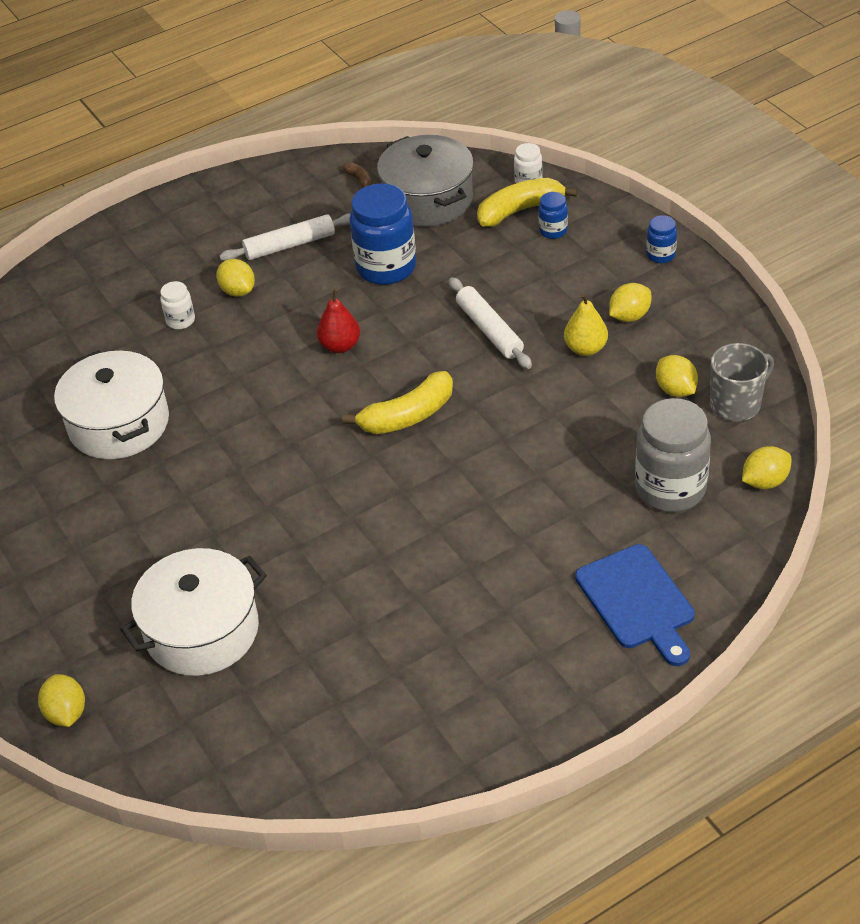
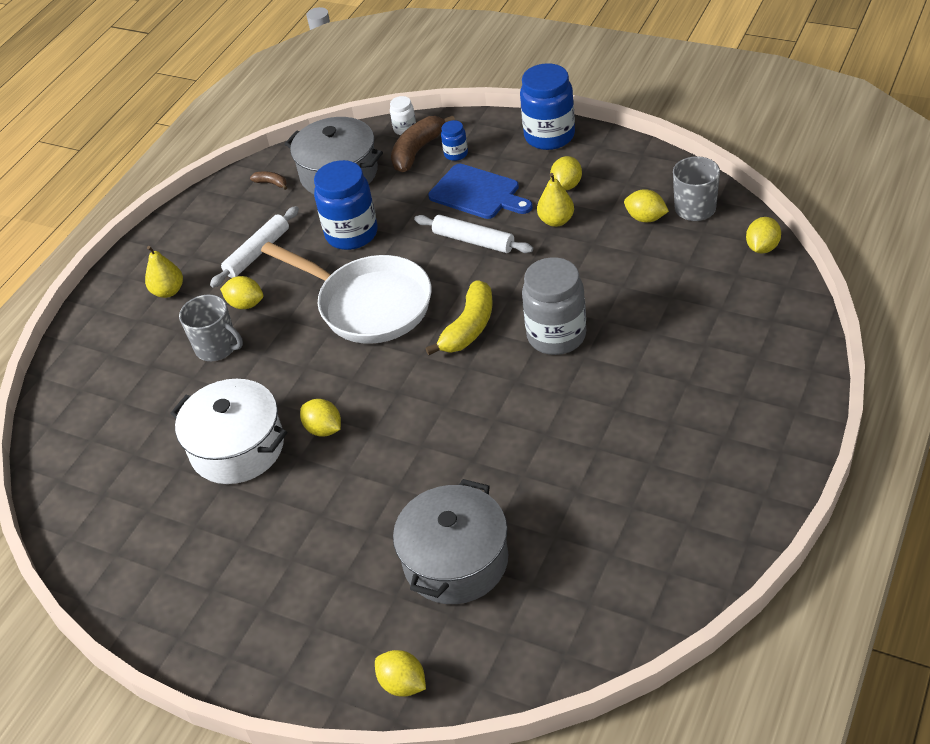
camera: 30 degrees left, 0 degrees up
(180, 320) = (217, 347): white jar -> grey mug
(186, 245) = (168, 291): none -> yellow pear
(201, 446) = (324, 429): none -> yellow lemon
(202, 630) = (456, 561): white pot -> grey pot
(340, 346) = (368, 304): red pear -> white pan
(520, 210) = (417, 151): yellow banana -> brown banana
(637, 601) = (754, 367): blue cutting board -> blue cutting board (477, 193)
(660, 255) = (549, 136): blue jar -> blue jar, size x2.11
(670, 489) = (705, 283): grey jar -> grey jar (556, 336)

